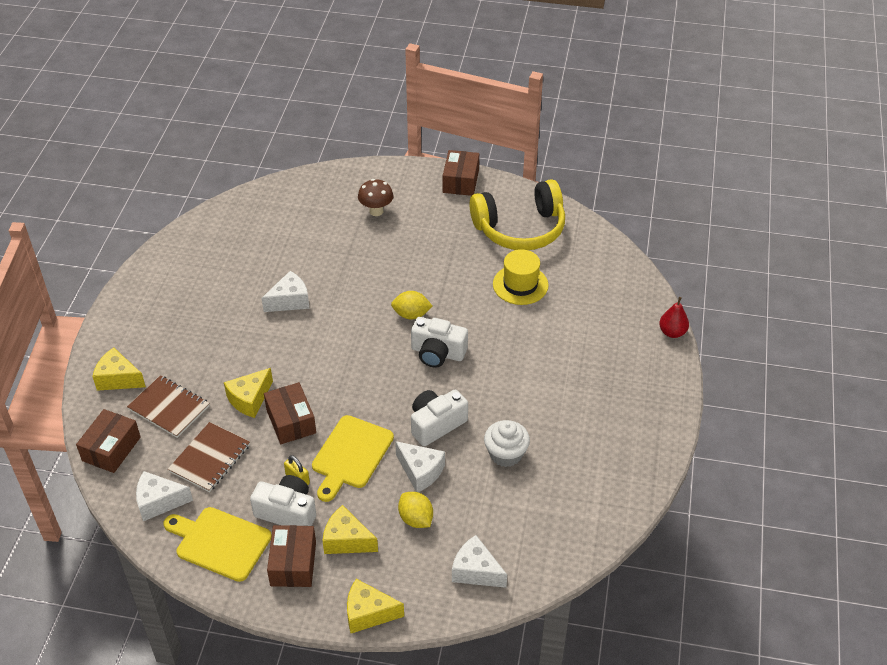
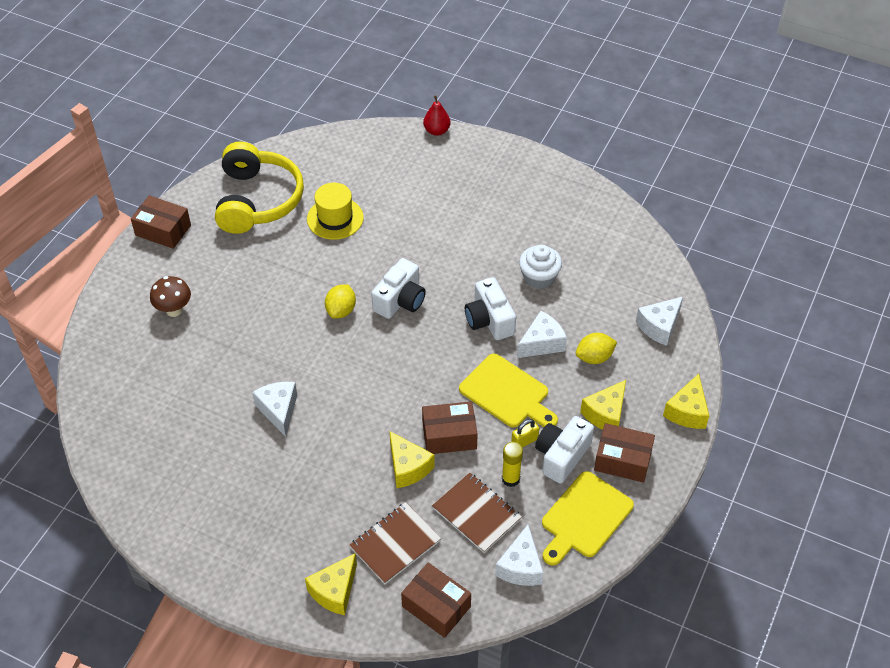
camera: 75 degrees left, 5 degrees up
(252, 476) = (510, 479): none -> yellow glue stick

